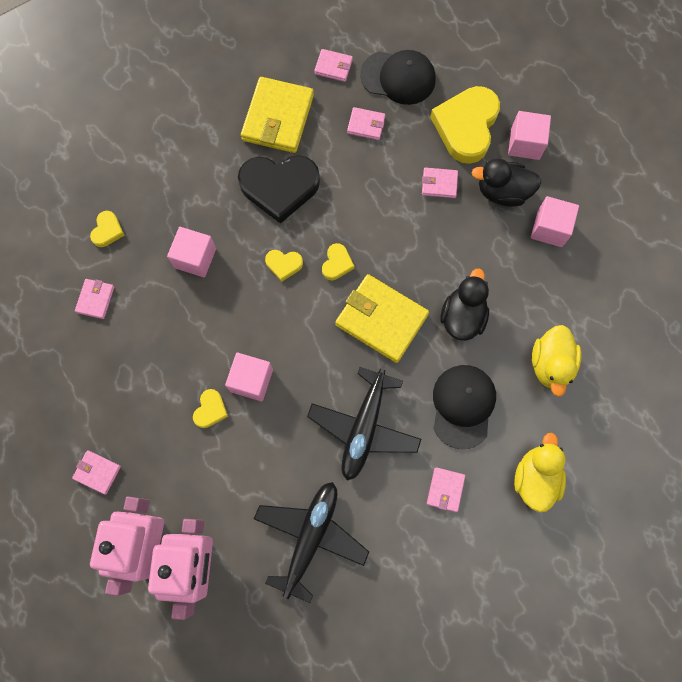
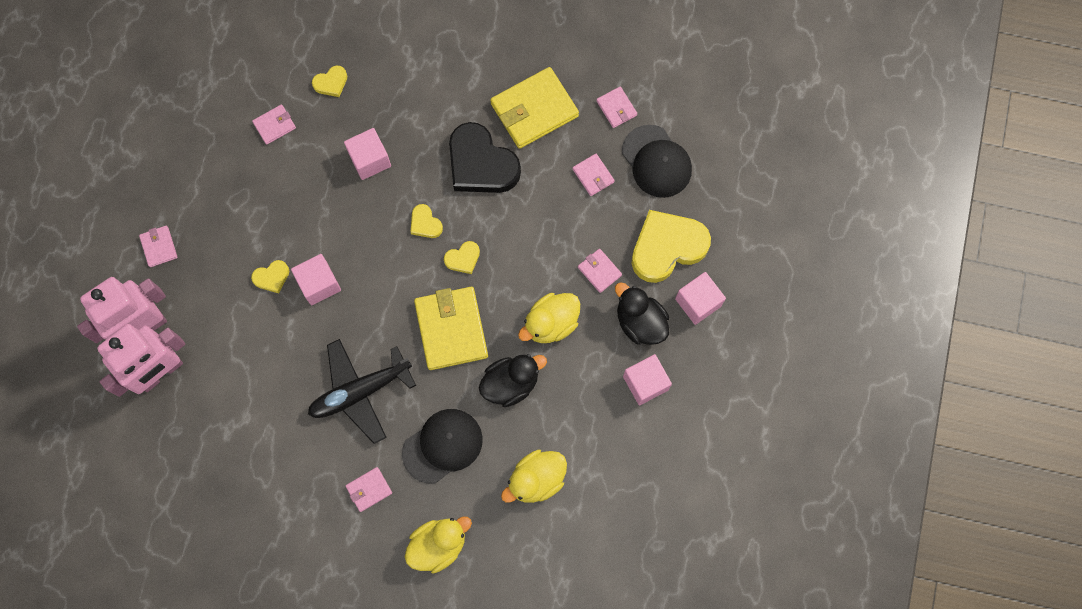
camera: 45 degrees right, 0 degrees up
(310, 537) = (248, 429): black plane -> none
(445, 249) = (551, 323): none -> yellow duck

